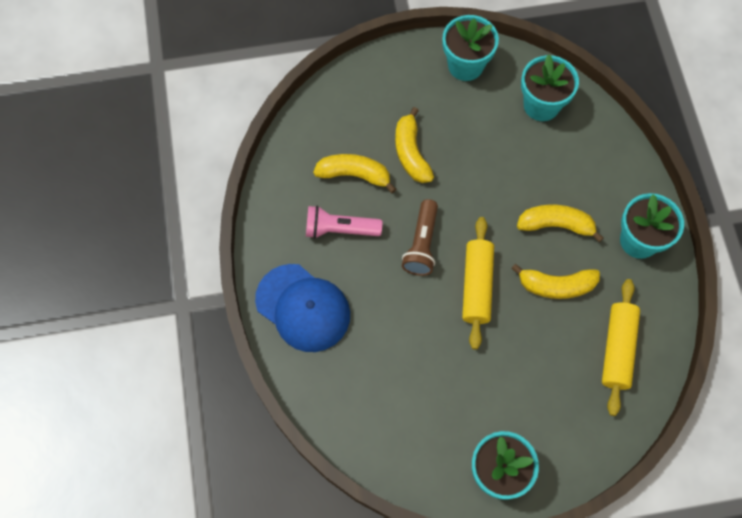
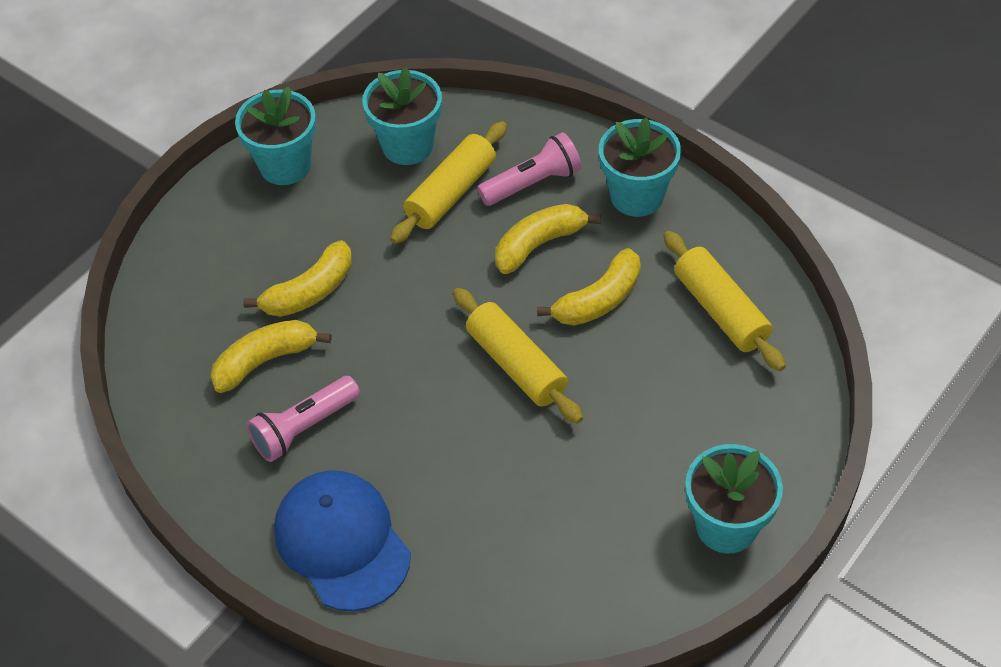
camera: 40 degrees left, 15 degrees down
(303, 308) = (342, 542): blue cap -> blue cap turned 120 degrees counterclockwise
(411, 153) = (309, 292): yellow banana -> yellow banana turned 75 degrees counterclockwise
(422, 244) = (414, 371): brown flashlight -> none
(538, 154) = (451, 193): none -> yellow rolling pin
(588, 184) = (532, 183): none -> pink flashlight

